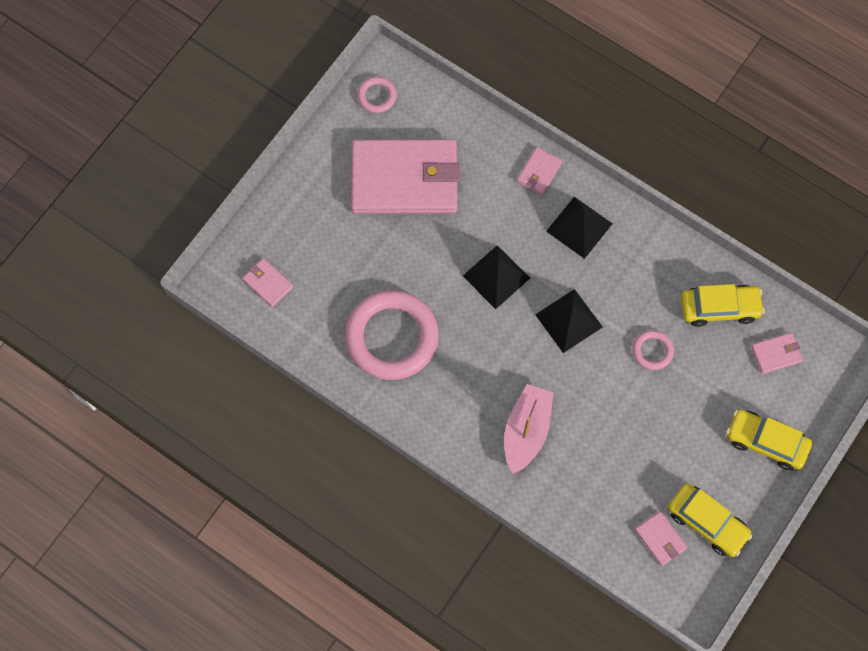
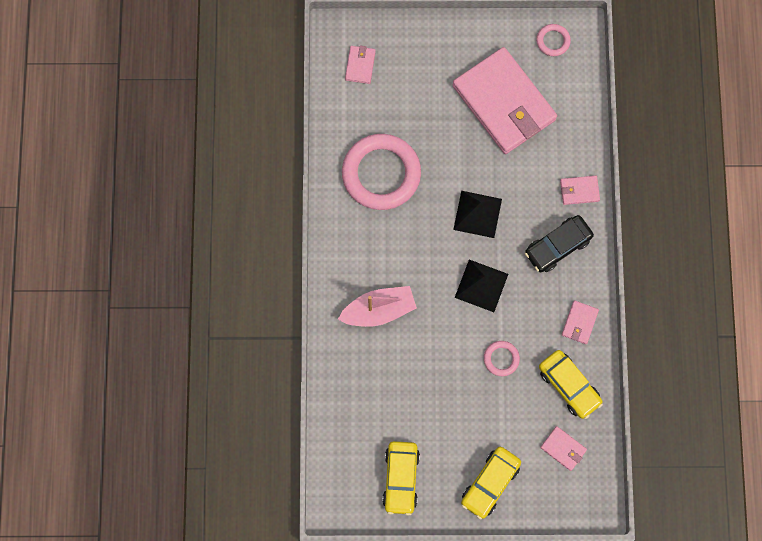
camera: 55 degrees right, 5 degrees up
(579, 227) = (557, 246): black pyramid -> black car
(660, 539) = (366, 453): pink wallet -> pink wallet (579, 323)
(766, 442) = (490, 483): yellow car -> yellow car turned 135 degrees counterclockwise

